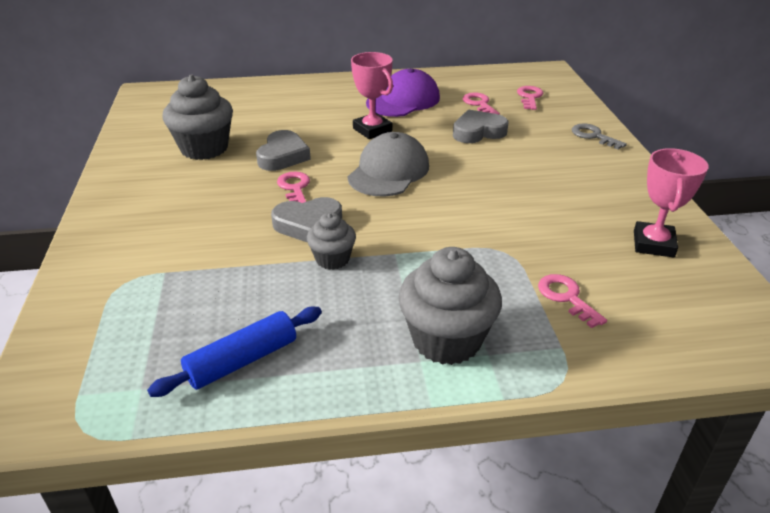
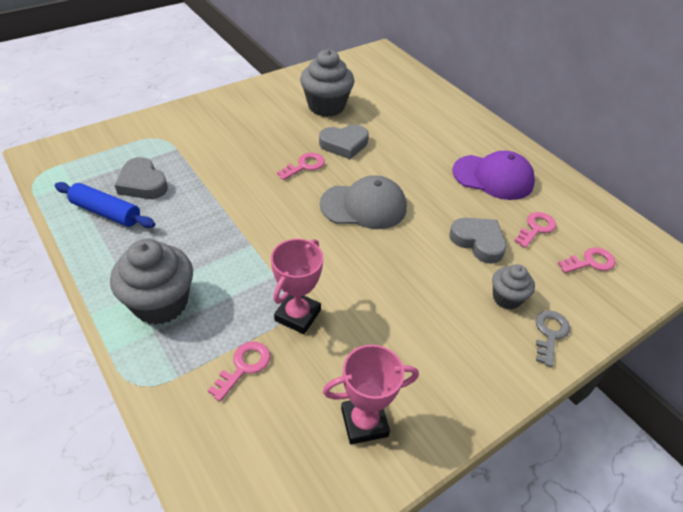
camera: 60 degrees right, 10 degrees up
(308, 224) = (262, 189): grey heart -> grey heart (142, 183)
(332, 259) = (226, 215): grey cupcake -> grey cupcake (506, 298)
(372, 130) = (423, 176): pink trophy -> pink trophy (297, 315)

